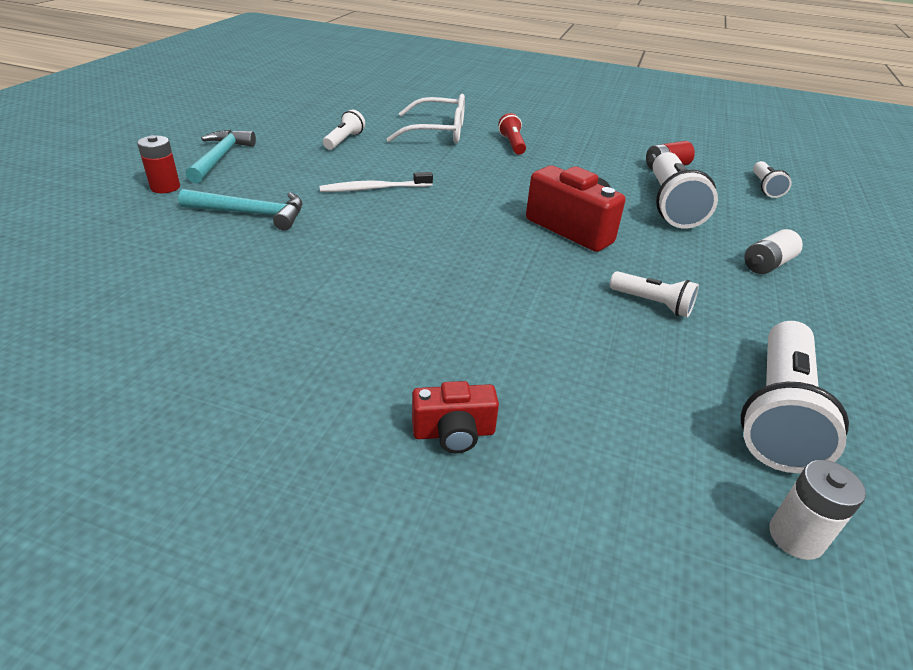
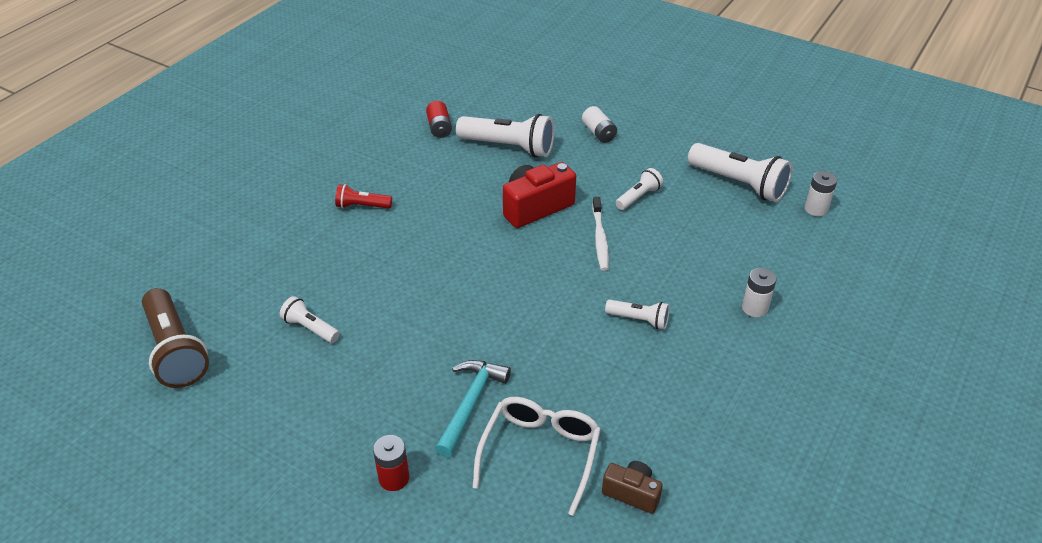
camera: 75 degrees left, 5 degrees up
(100, 318) = (632, 493): none -> brown camera
(220, 158) = (327, 435): turquoise hammer -> none
(313, 103) = (176, 351): none -> brown flashlight
(373, 188) = (437, 314): white toothbrush -> white toothbrush (600, 239)
(438, 132) = (313, 253): white glasses -> white glasses (540, 453)
(454, 433) = (754, 308): red camera -> white battery
(765, 187) = (490, 92): white flashlight -> white flashlight (639, 320)

